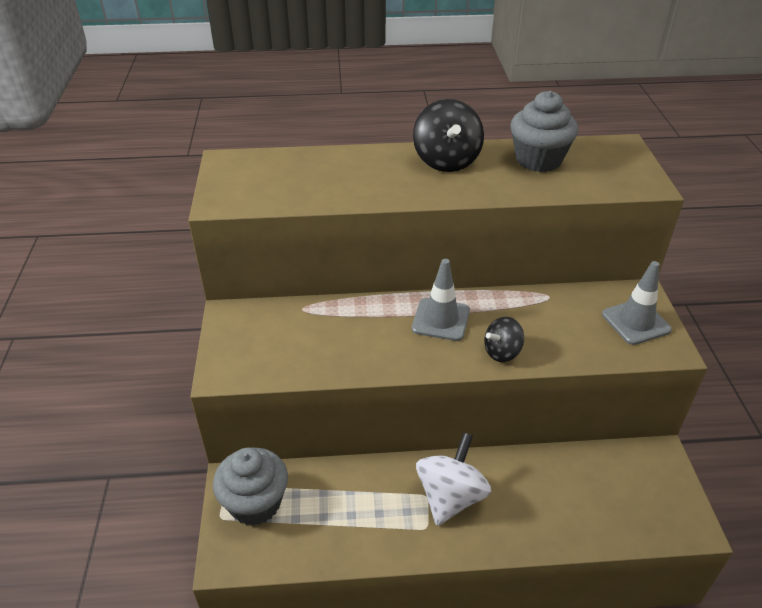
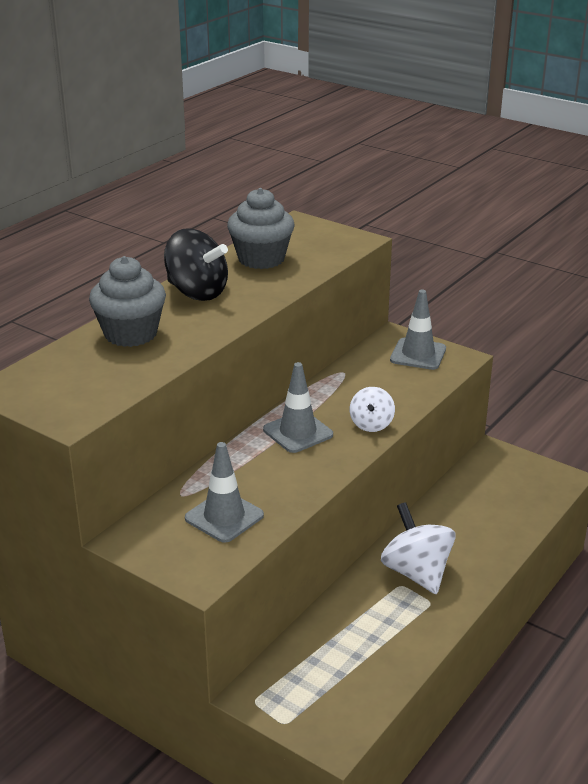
camera: 50 degrees left, 10 degrees down
(255, 503) = (294, 691): grey cupcake -> grey cupcake (130, 334)
(299, 344) = (224, 517): none -> grey traffic cone
(502, 352) = (371, 424): black spinning top -> white spinning top

